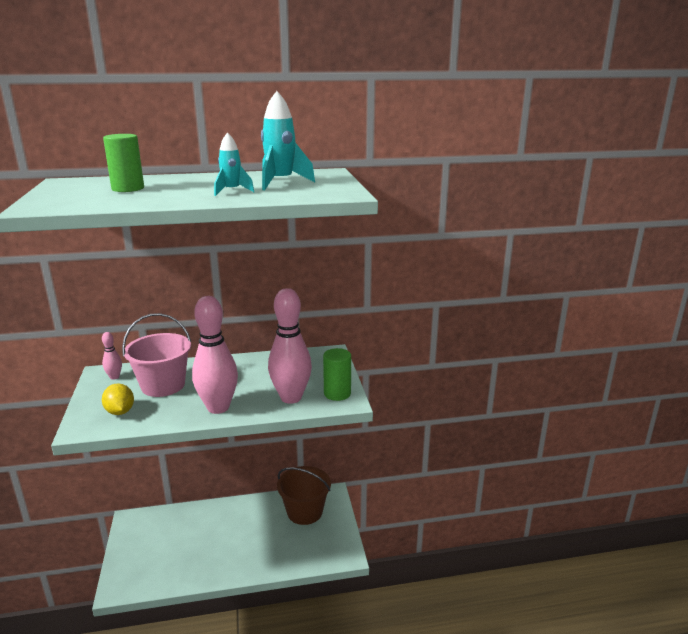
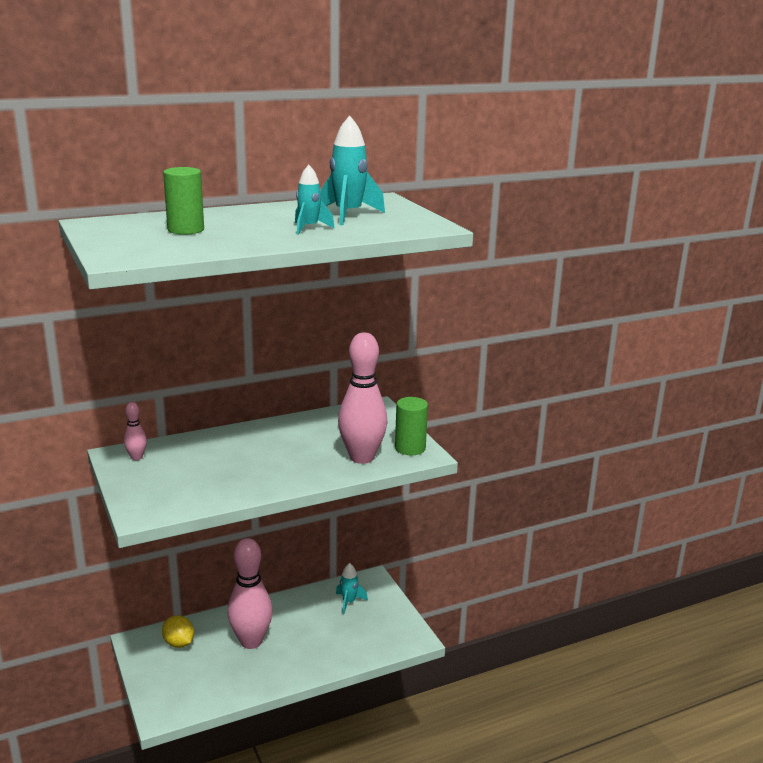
camera: 15 degrees left, 0 degrees up
(120, 412) = (173, 493): yellow lemon -> yellow lemon (179, 643)
(163, 385) = (204, 460): pink bucket -> none
(218, 407) = (286, 476): pink bowling pin -> pink bowling pin (251, 641)
(305, 511) = (349, 602): brown bucket -> turquoise rocket

